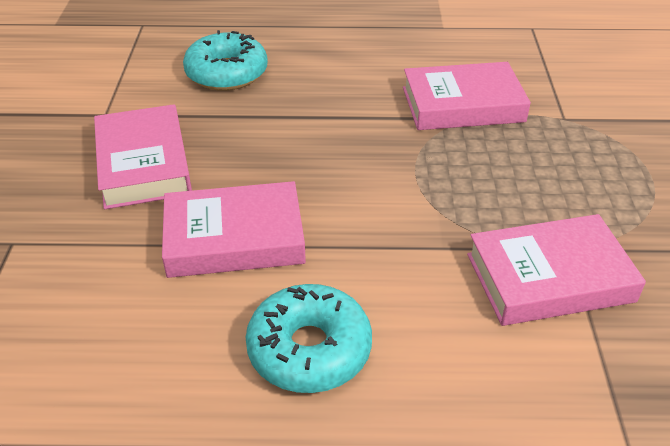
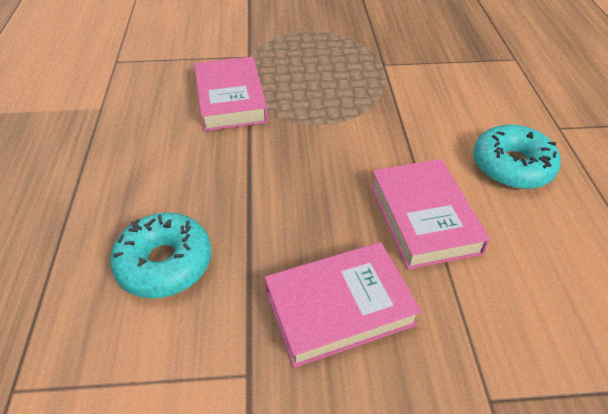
camera: 95 degrees left, 5 degrees up
(549, 278) = (410, 72): pink book -> none

